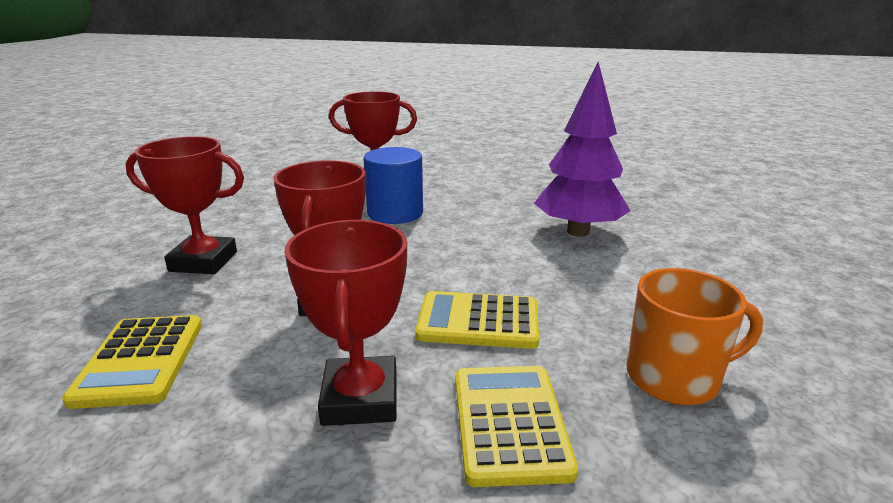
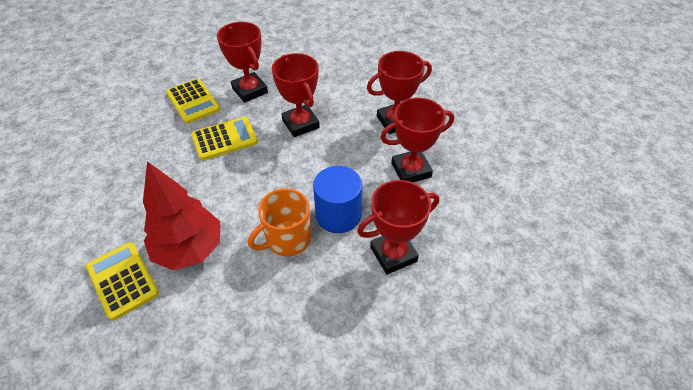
camera: 150 degrees right, 25 degrees up
(140, 361) = (342, 73): yellow calculator -> yellow calculator (123, 280)
(272, 219) = (411, 170): none -> red trophy
(578, 231) = (189, 249): purple tree -> red tree
(675, 377) = (130, 142): orange mug -> orange mug (287, 239)

